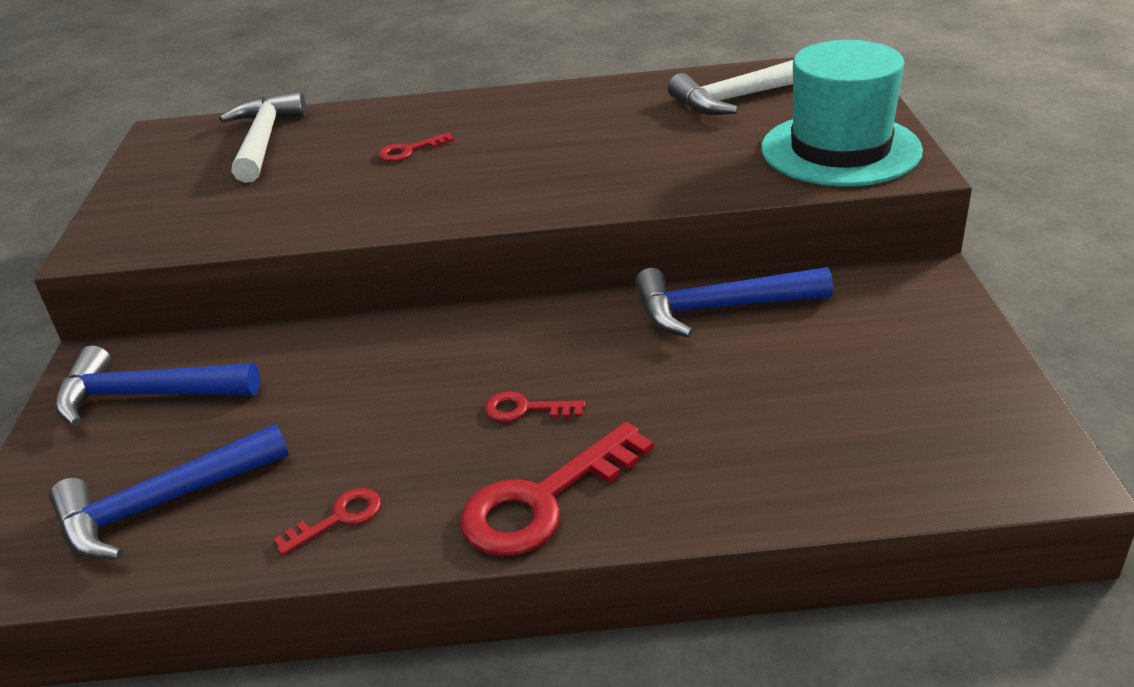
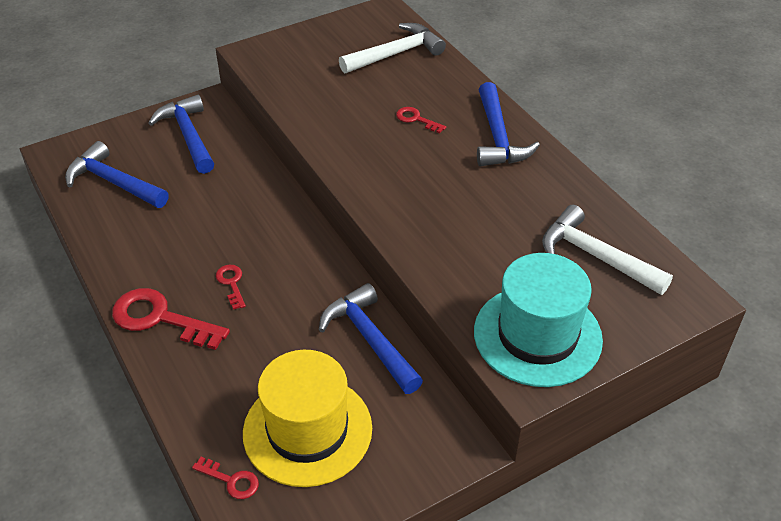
camera: 60 degrees right, 10 degrees up
(339, 518) = (123, 247): red key -> red key (231, 480)
(500, 110) = (498, 137): none -> blue hammer
(851, 391) = (307, 430): none -> yellow hat

